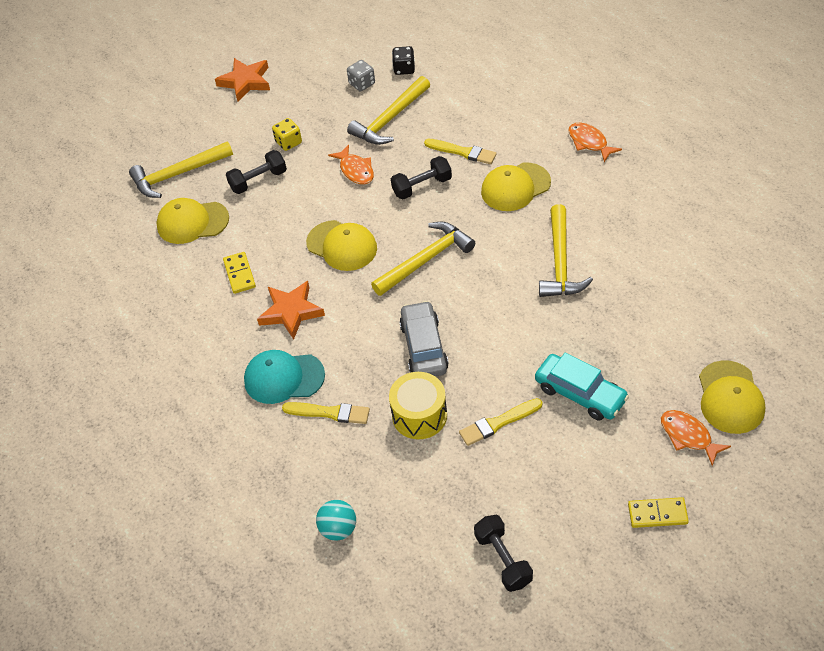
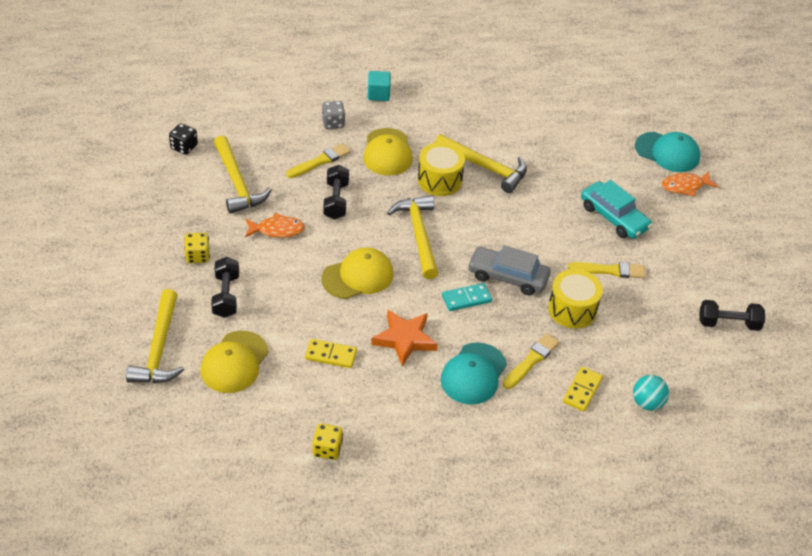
camera: 70 degrees left, 5 degrees down
(139, 322) = (327, 449): none -> yellow dice
(245, 82) = (82, 250): orange star -> none
(362, 84) = (173, 179): grey dice -> grey dice (333, 123)
(372, 330) = (466, 299): none -> turquoise domino
(498, 423) = (610, 270): yellow brush -> yellow brush turned 90 degrees counterclockwise
(511, 239) = (439, 180): none -> yellow drum
(580, 393) = (613, 217): turquoise car -> turquoise car turned 75 degrees clockwise
(589, 142) = (378, 94): orange fish -> turquoise cube
(657, 514) = (737, 231): yellow domino -> yellow domino (582, 390)
(730, 397) = (667, 152): yellow cap -> turquoise cap

